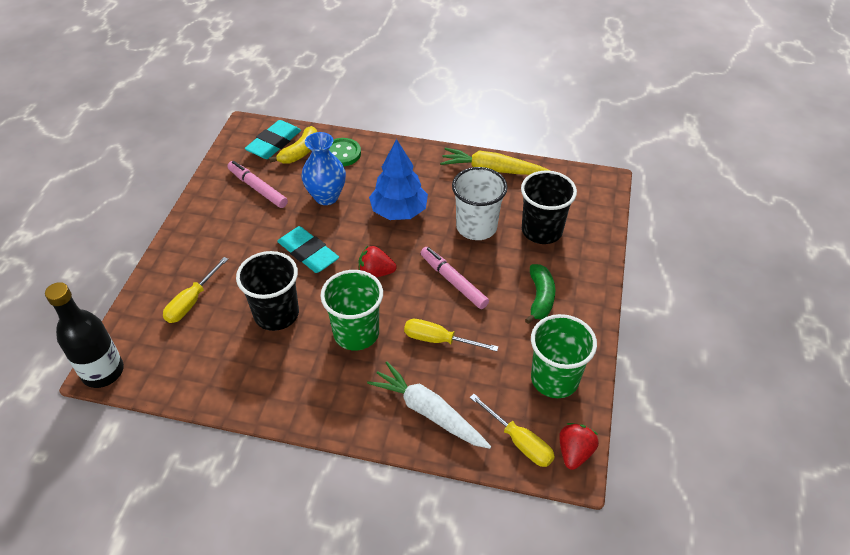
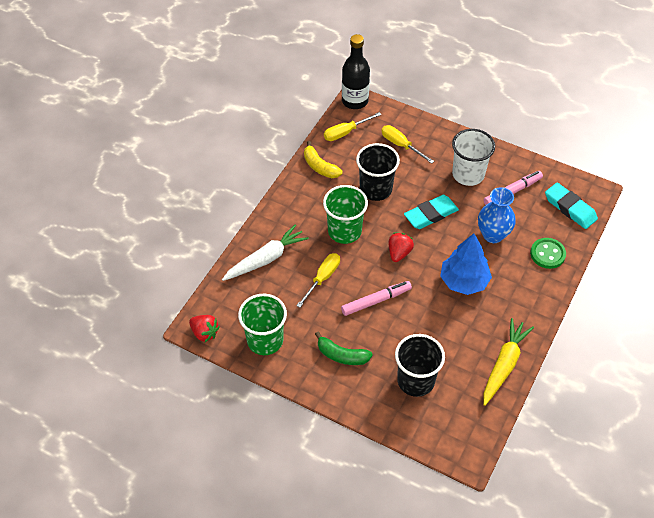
camera: 105 degrees right, 5 degrees up
(300, 152) = (554, 225): yellow banana -> yellow banana (320, 167)
(476, 227) = (432, 332): white cup -> white cup (468, 174)
(519, 441) = (225, 304): yellow screwdriver -> yellow screwdriver (345, 132)

